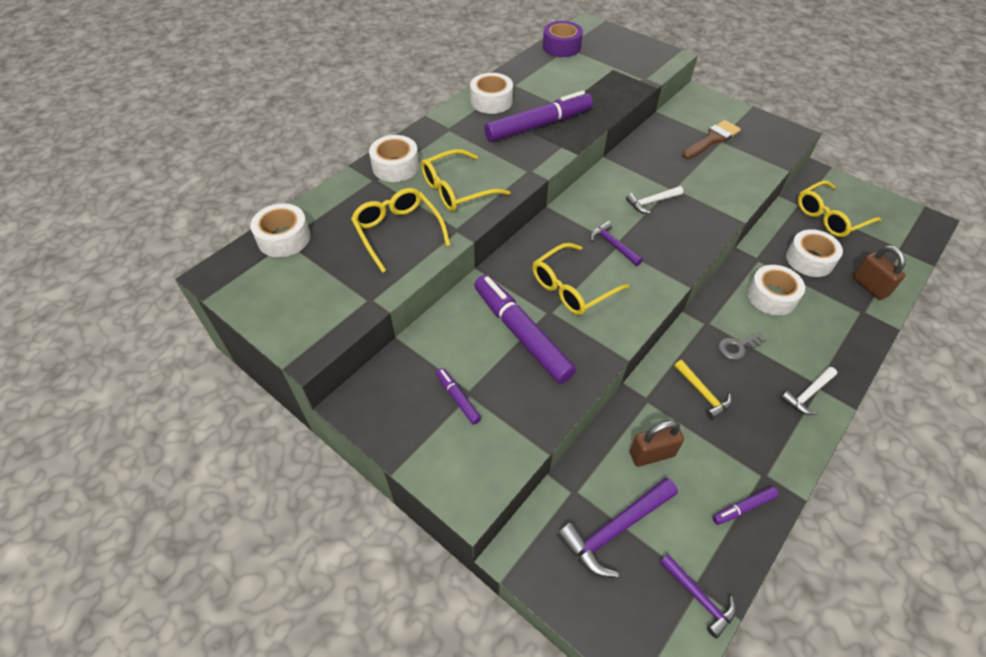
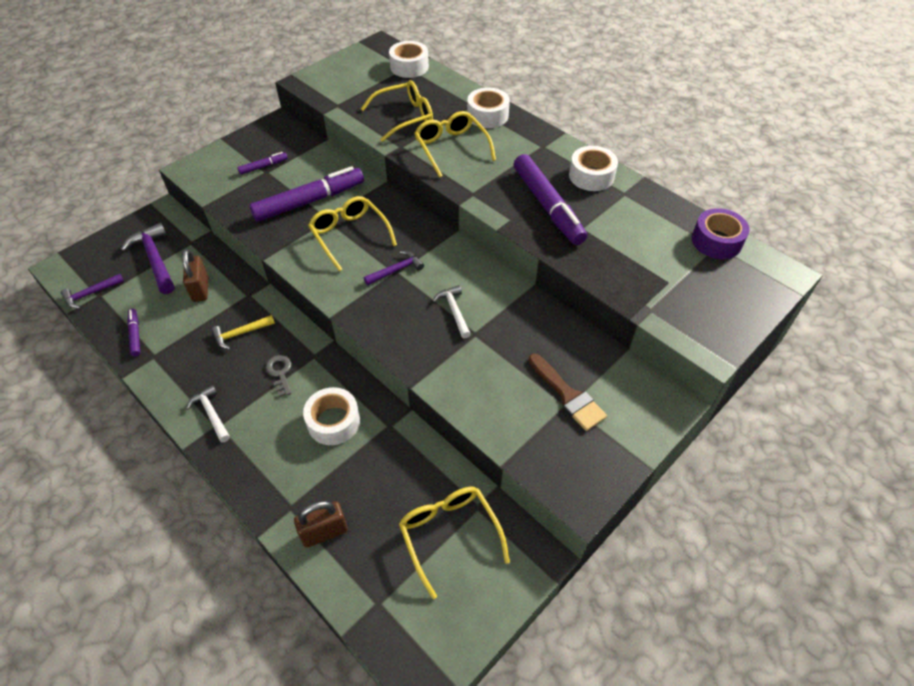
camera: 95 degrees right, 0 degrees up
(809, 260) = (379, 480): white tape -> none

